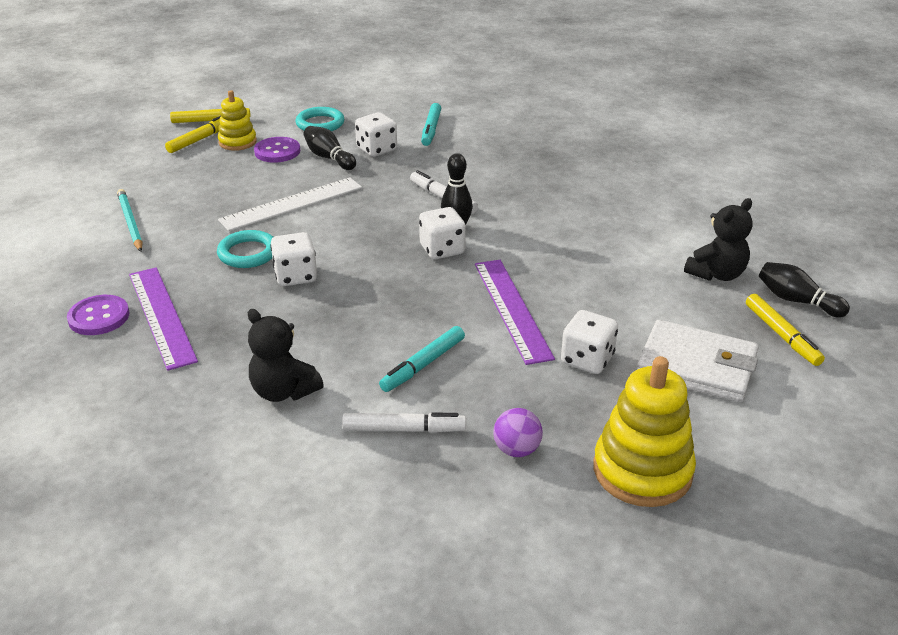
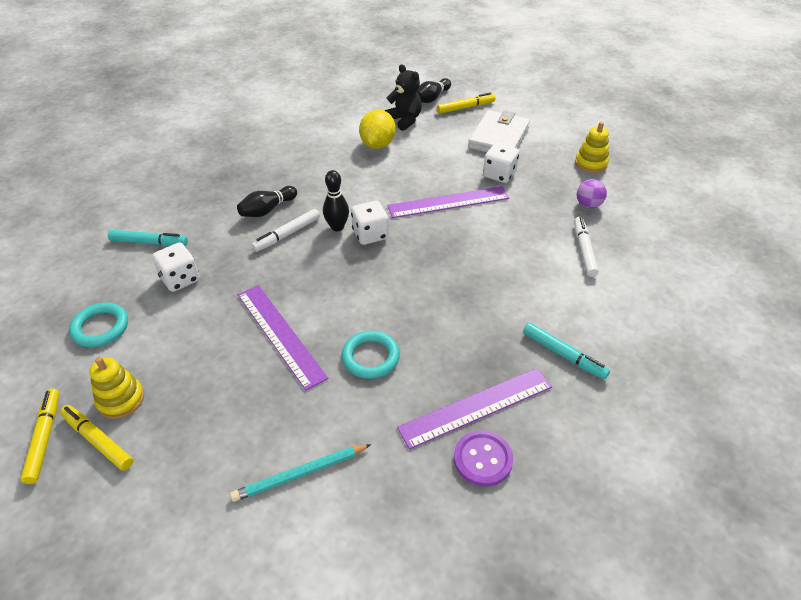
camera: 90 degrees left, 10 degrees up
(277, 151) = (159, 358): purple button -> none
(284, 391) = (561, 311): black teddy bear -> none
(291, 203) = (280, 334): white ruler -> purple ruler
(295, 276) = (409, 319): white dice -> none
(329, 158) = (188, 314): black bowling pin -> black bowling pin (267, 210)
(423, 365) = (517, 243): turquoise marker -> turquoise marker (563, 355)
(641, 252) = (377, 144): none -> yellow lemon
(642, 471) = (591, 163): yellow stacking toy -> yellow stacking toy, size x0.61

